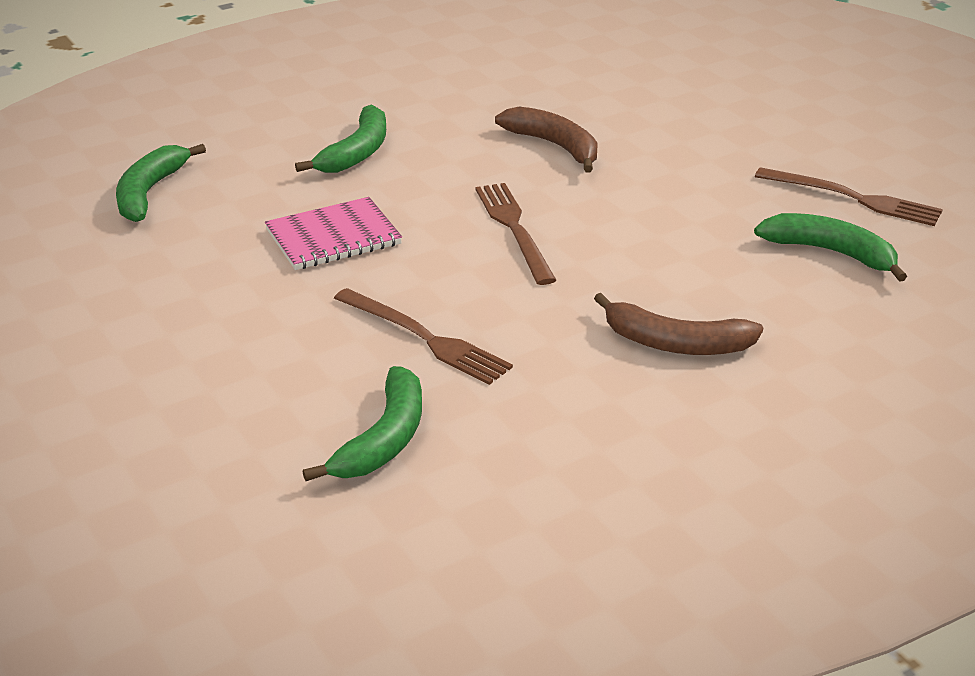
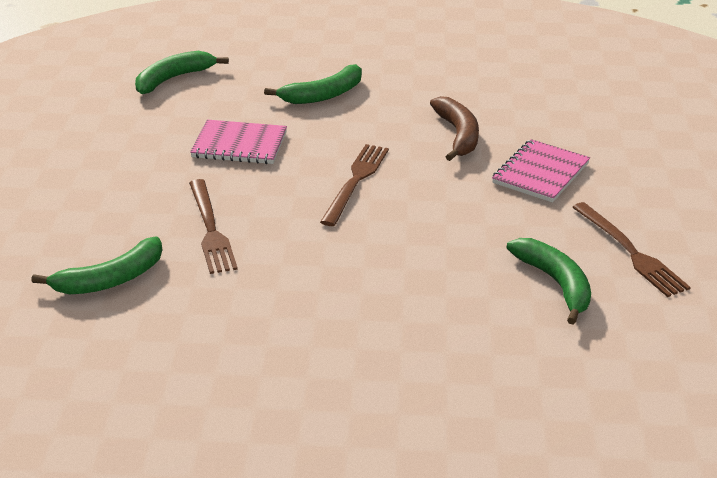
camera: 35 degrees right, 0 degrees up
(675, 343) = (358, 298): brown banana -> none
(682, 155) = (540, 173): none -> pink notebook

